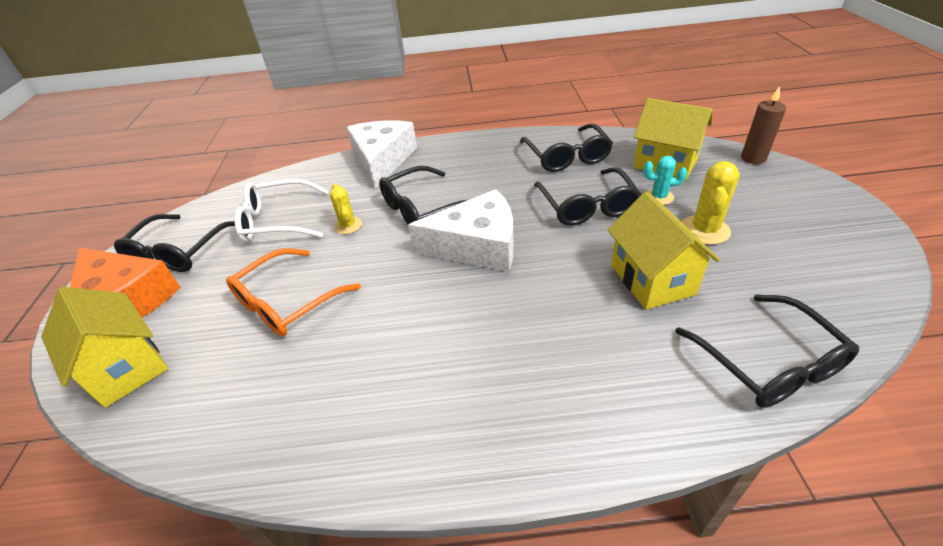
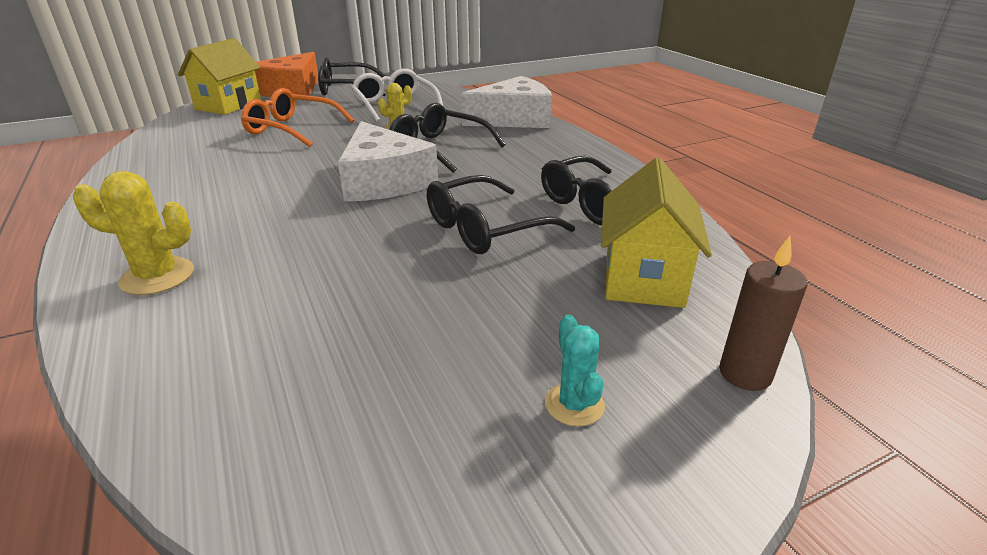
camera: 65 degrees right, 10 degrees down
(652, 279) = (343, 284): yellow house -> none
(659, 197) = (538, 278): turquoise cactus -> turquoise cactus (574, 404)
(704, 230) = (468, 322): yellow cactus -> yellow cactus (157, 276)
(768, 362) = (183, 380): black glasses -> none

